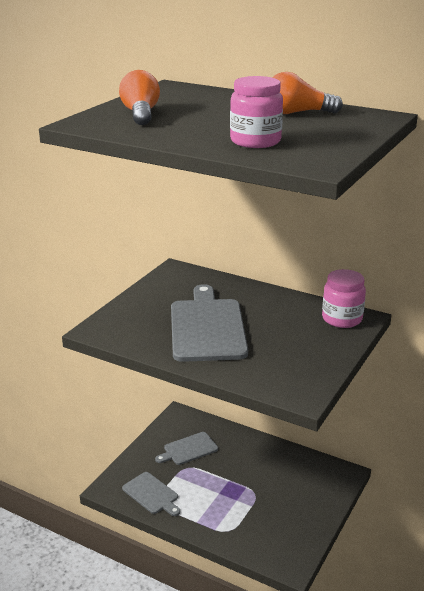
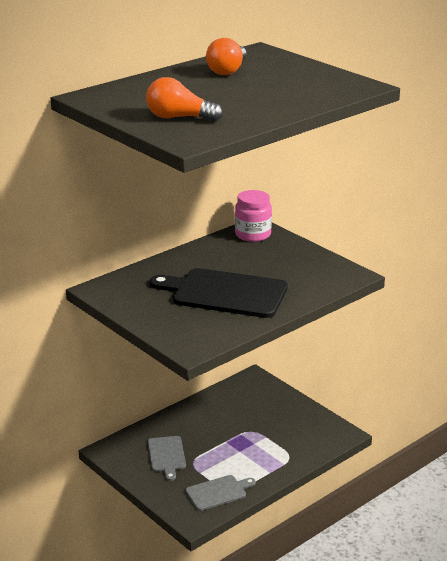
camera: 70 degrees left, 0 degrees up
(207, 327) = (225, 293): grey cutting board -> black cutting board
(255, 141) = (294, 93): pink jar -> none

